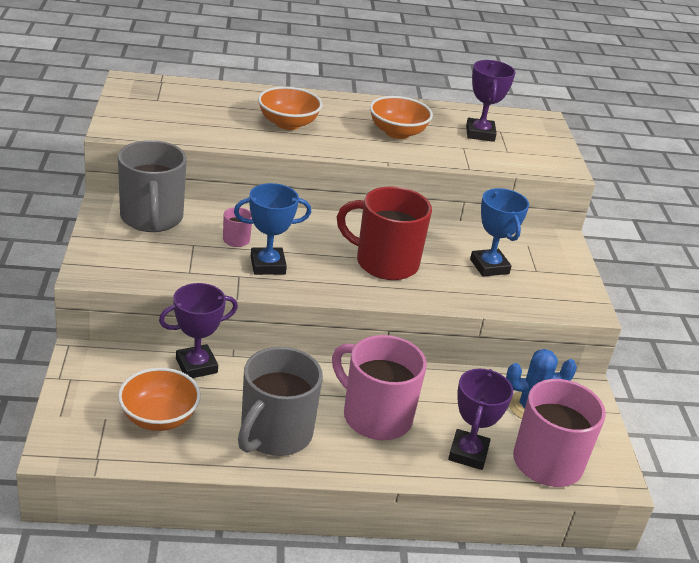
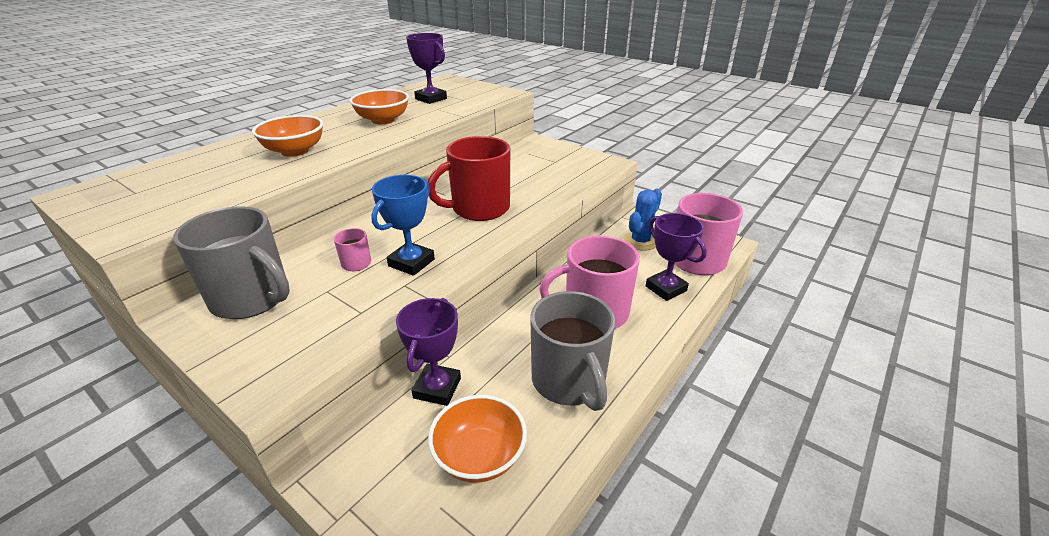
camera: 45 degrees left, 0 degrees up
(489, 266) = (532, 174): blue trophy -> none

